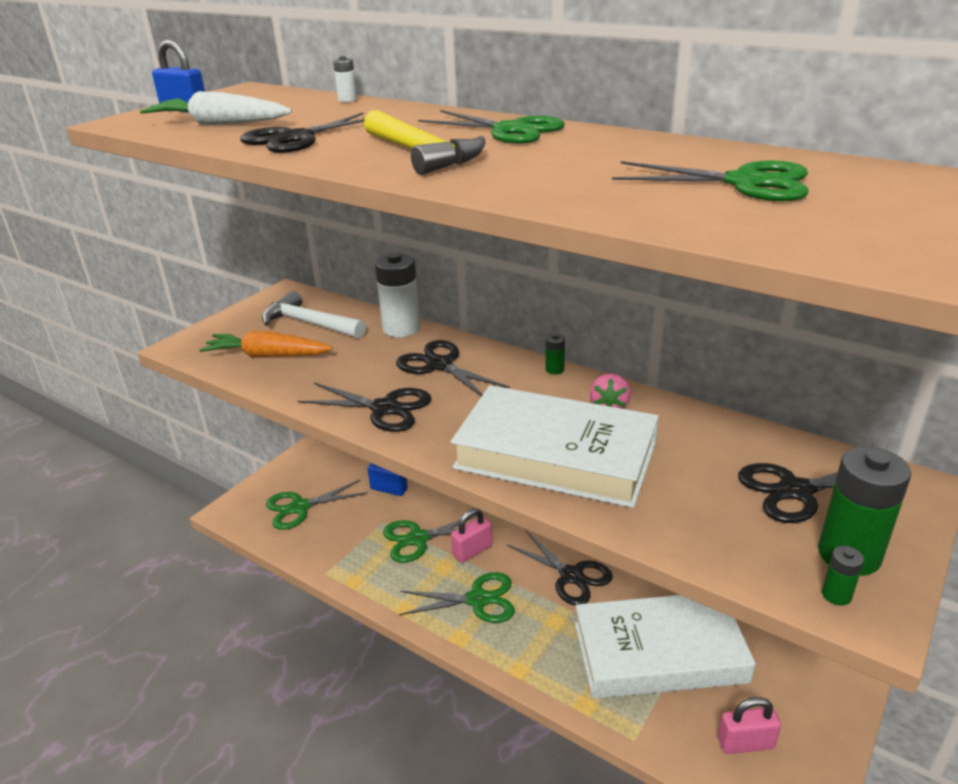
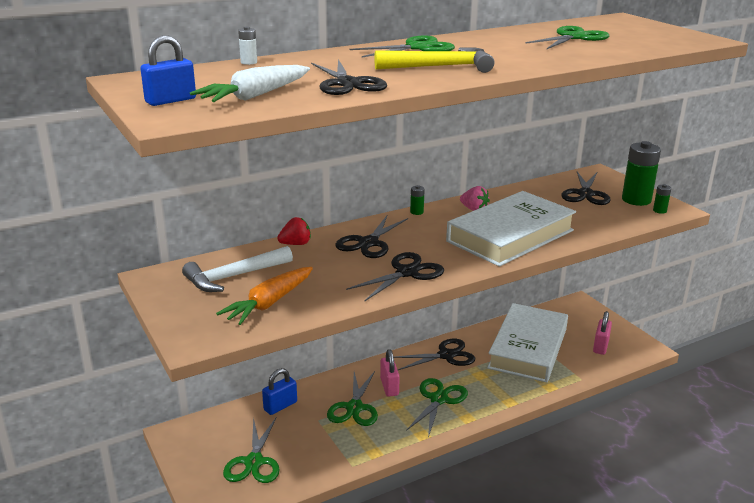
camera: 65 degrees left, 5 degrees down
(401, 329) = (295, 244): white battery -> red strawberry
(439, 365) = (368, 243): black scissors -> black scissors turned 45 degrees counterclockwise

